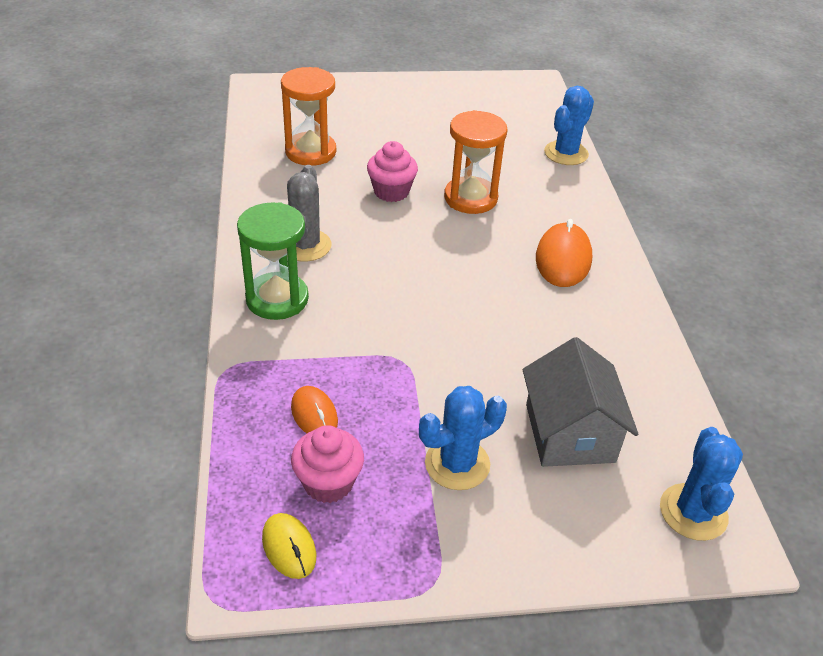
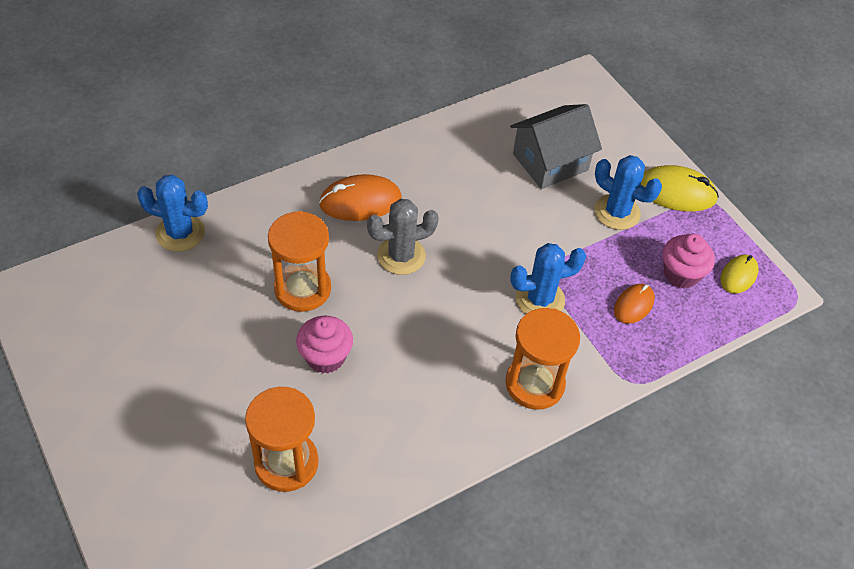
camera: 115 degrees left, 10 degrees up
(277, 299) = (534, 384): green hourglass -> orange hourglass
(305, 245) = (451, 394): grey cactus -> grey cactus (401, 256)
(463, 552) = (676, 192): none -> yellow mouse
(693, 512) = (572, 97): blue cactus -> blue cactus (540, 299)

